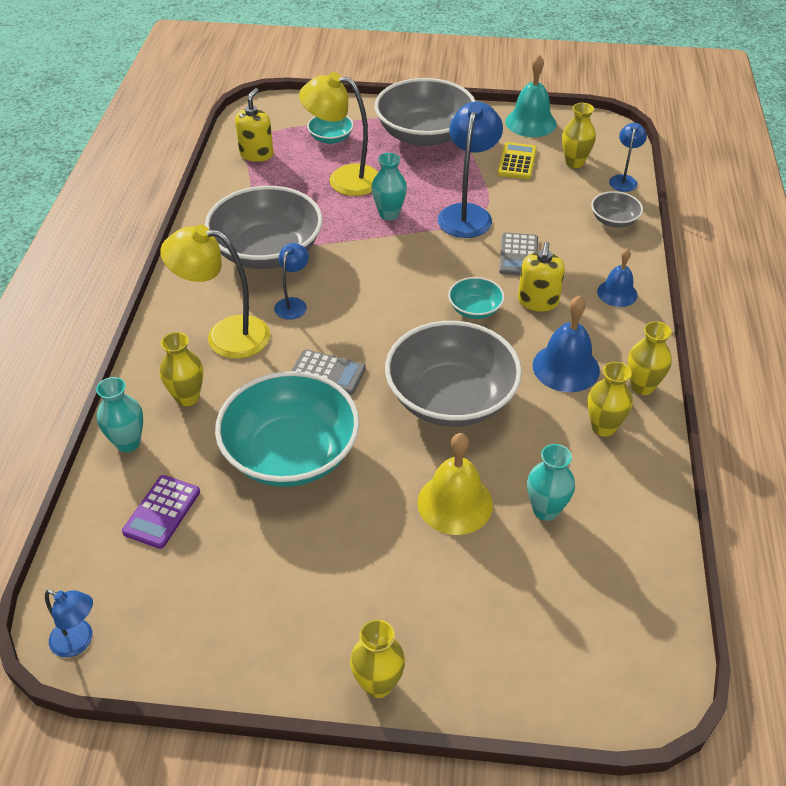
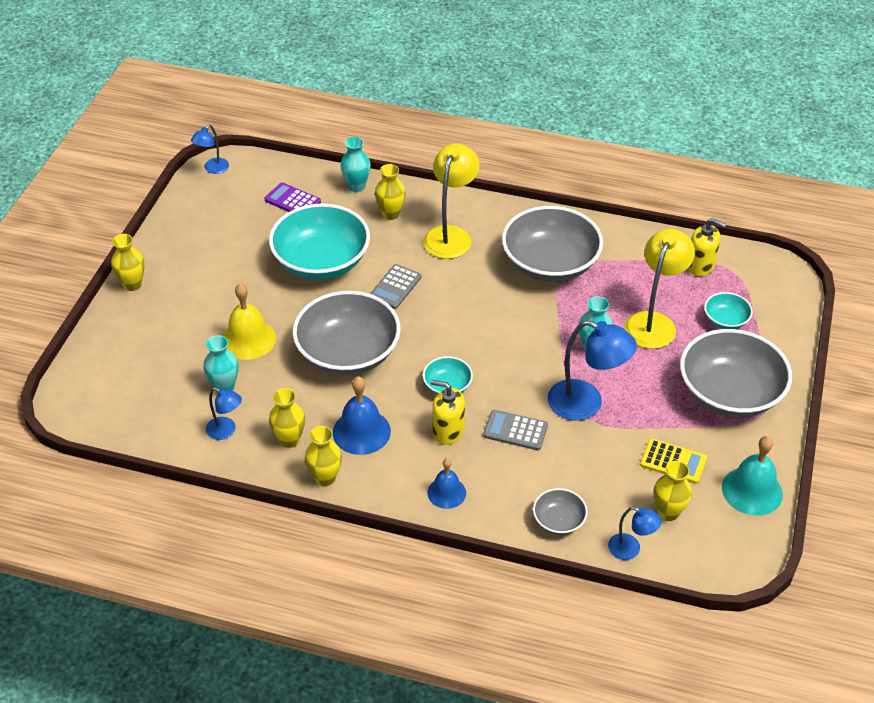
camera: 100 degrees right, 0 degrees up
(293, 304) = (479, 274): blue lamp -> blue lamp (226, 431)

